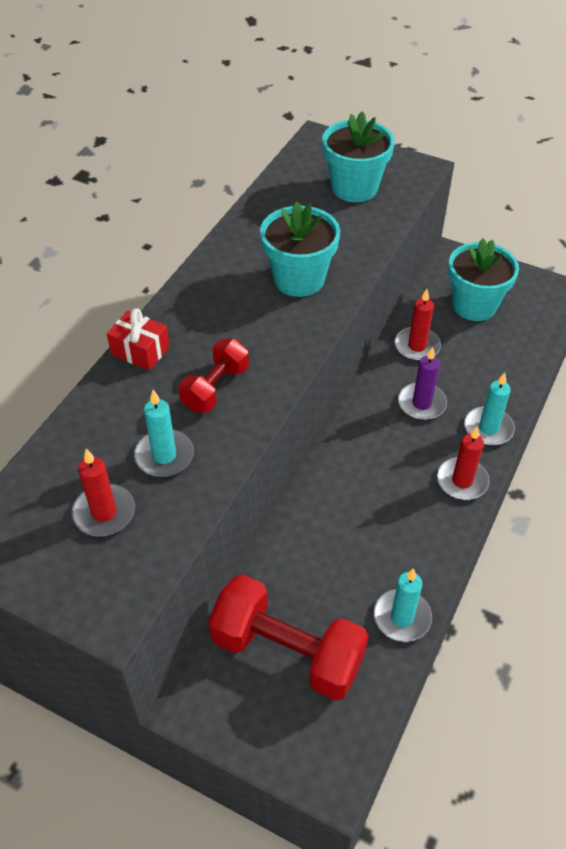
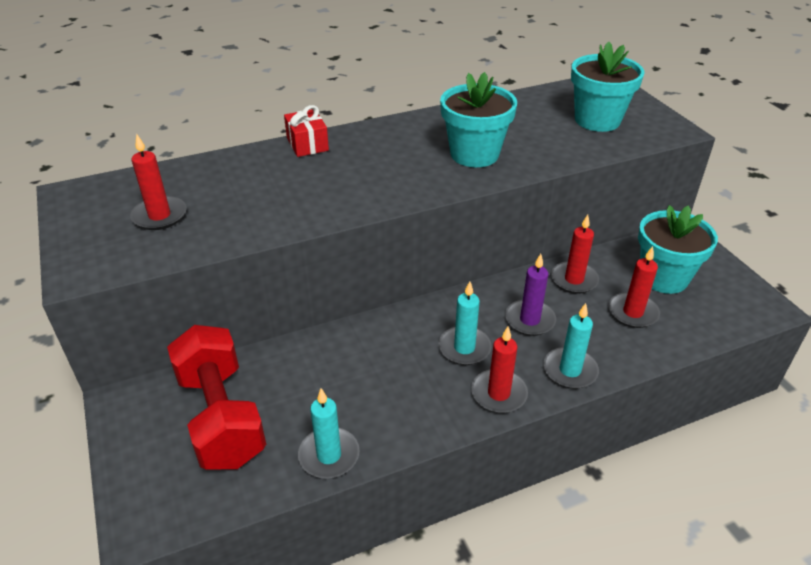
camera: 40 degrees right, 10 degrees down
(164, 456) = (238, 206): turquoise candle -> turquoise candle (464, 348)
(215, 388) = (325, 187): red dumbbell -> none
(482, 350) = (633, 312): none -> red candle

